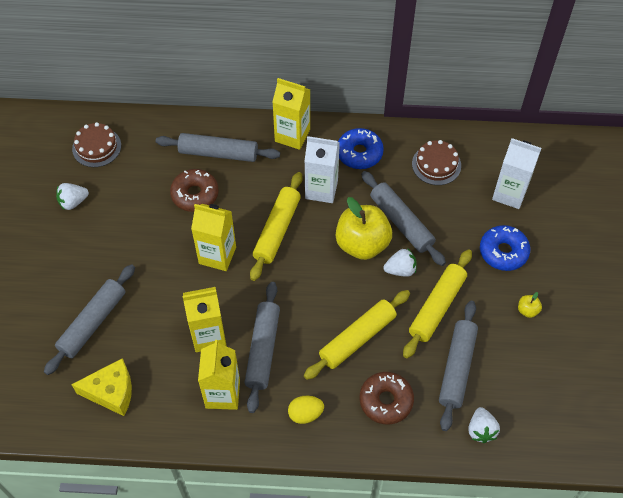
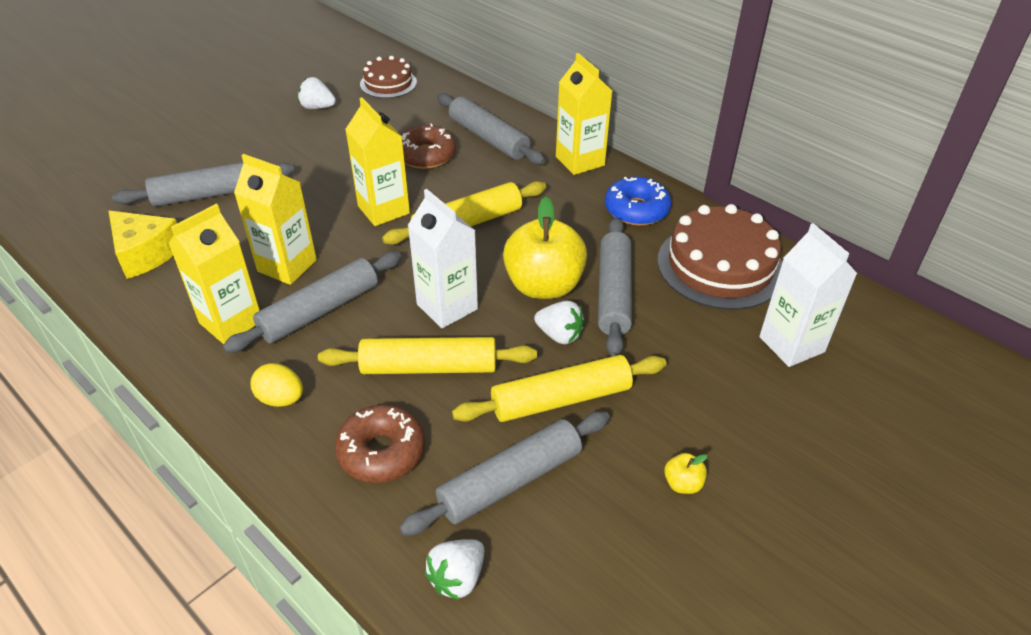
camera: 40 degrees right, 15 degrees down
(321, 189) = (556, 217): white carton -> white carton (447, 307)
(436, 164) = (720, 266): brown cake -> brown cake, size x1.69
(503, 252) = (717, 398): blue donut -> none

